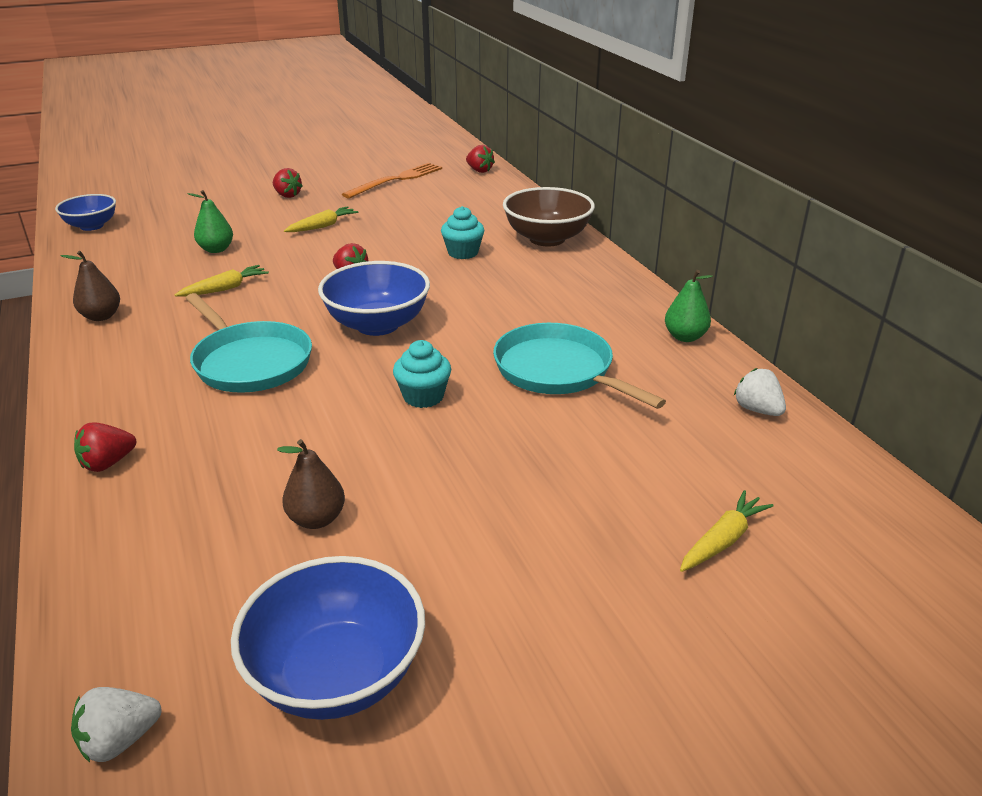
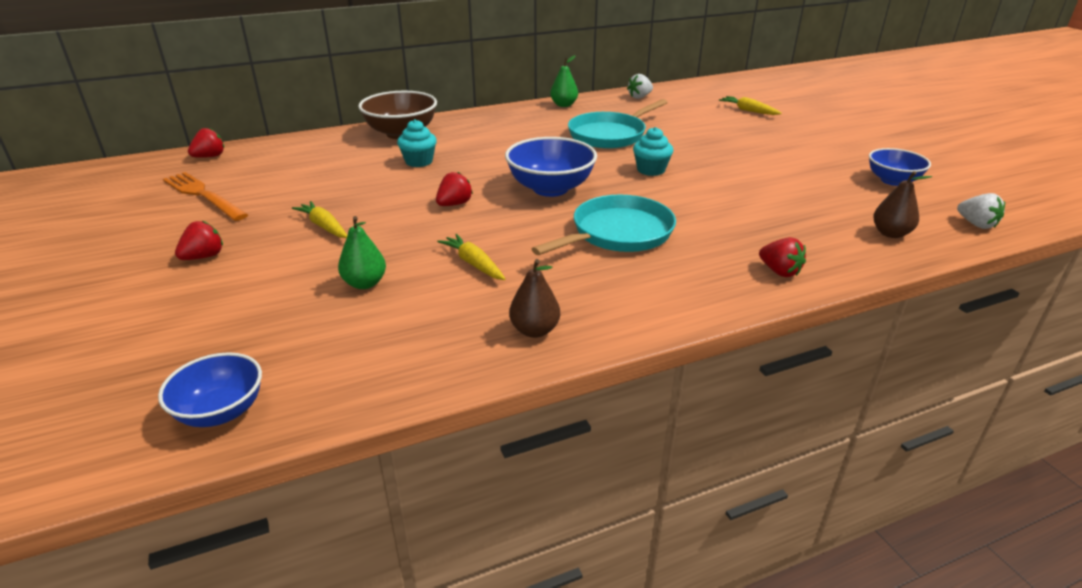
camera: 90 degrees left, 0 degrees up
(316, 519) = (791, 193): brown pear -> brown pear (890, 233)
(337, 675) = (892, 180): blue bowl -> blue bowl, size x0.64

